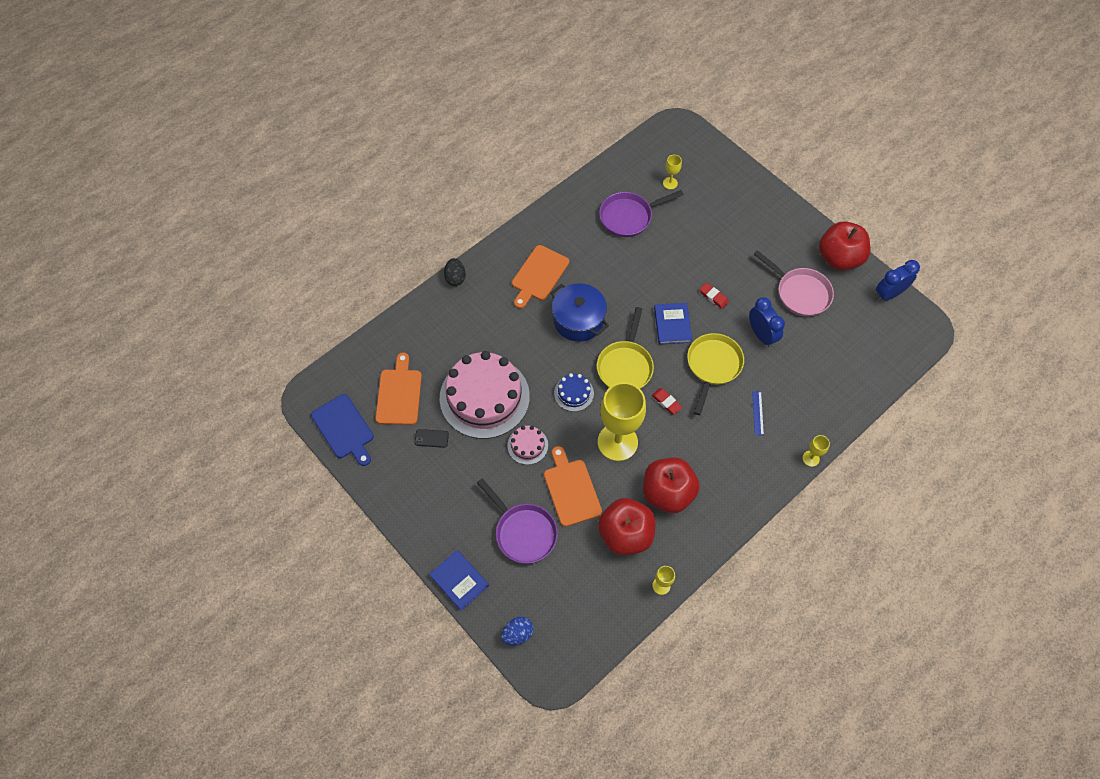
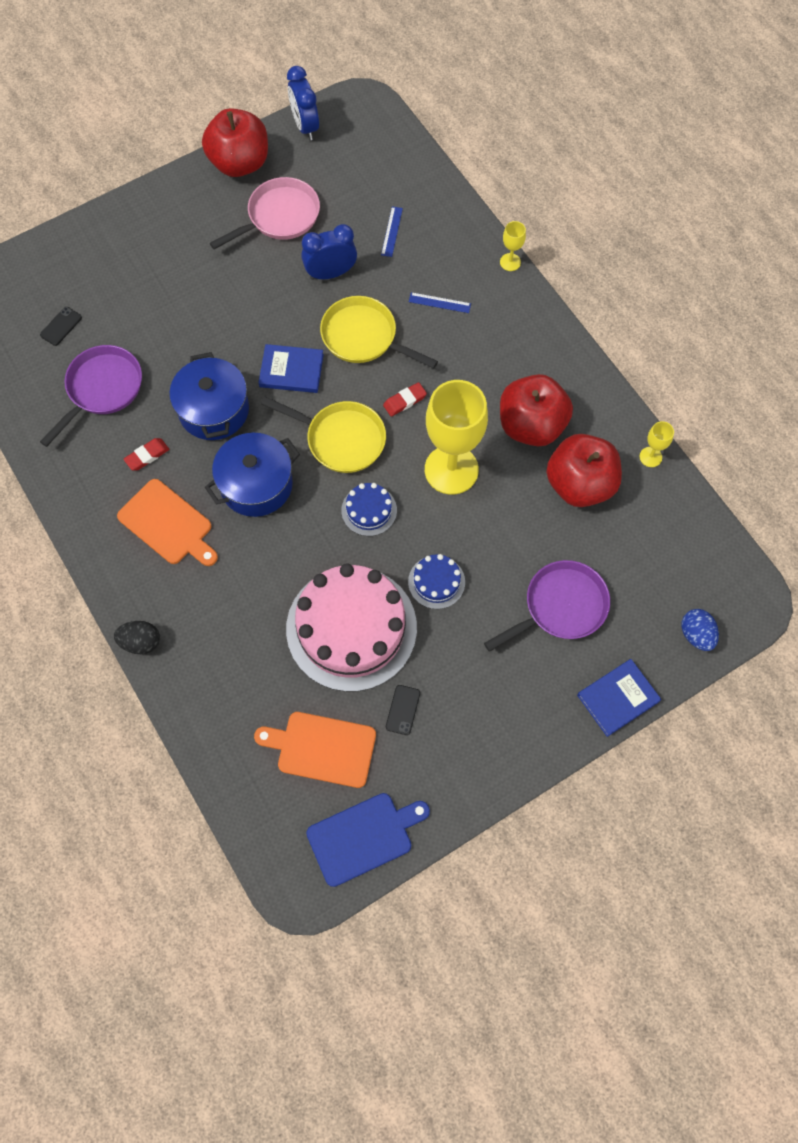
camera: 80 degrees left, 5 degrees up
(527, 445) = (436, 582): pink cake -> blue cake
(571, 489) = (509, 537): orange cutting board -> none
(629, 217) = (102, 389): purple pan -> purple pan turned 135 degrees counterclockwise
(629, 284) = (214, 410): none -> blue pot
(670, 183) = (61, 326): yellow goblet -> black phone
(713, 297) = (261, 314): red eraser -> red eraser (147, 456)
(812, 369) = (391, 231): none -> blue ruler

